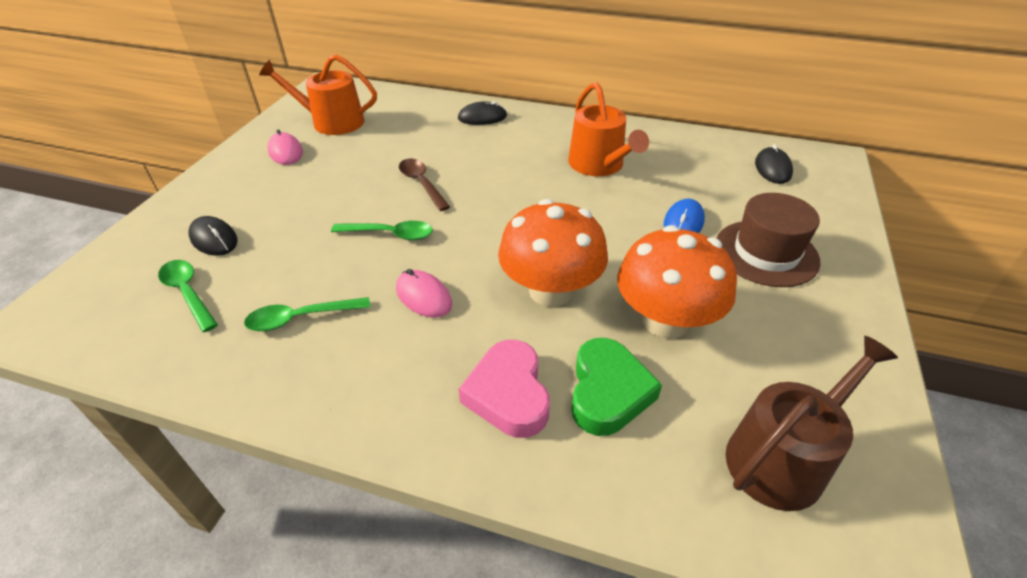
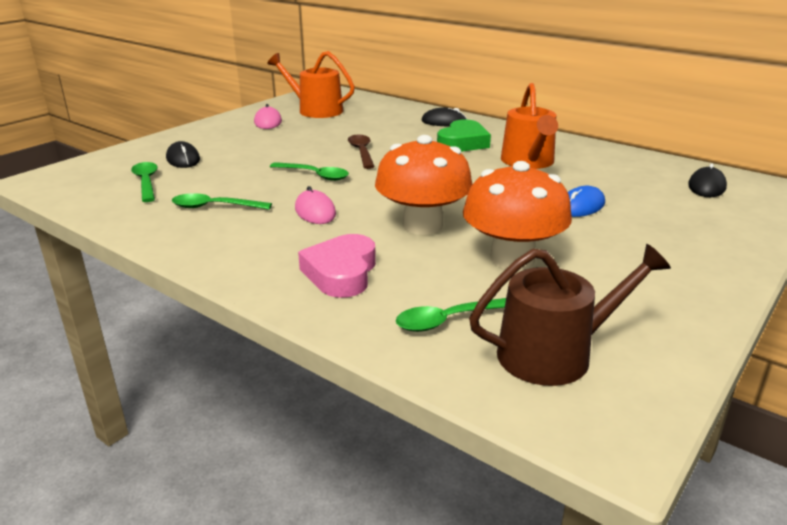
camera: 20 degrees right, 15 degrees down
(608, 392) = (425, 287): green heart -> green heart (463, 143)
(660, 438) = (450, 320): none -> green spoon
(766, 253) = (650, 236): brown hat -> none

